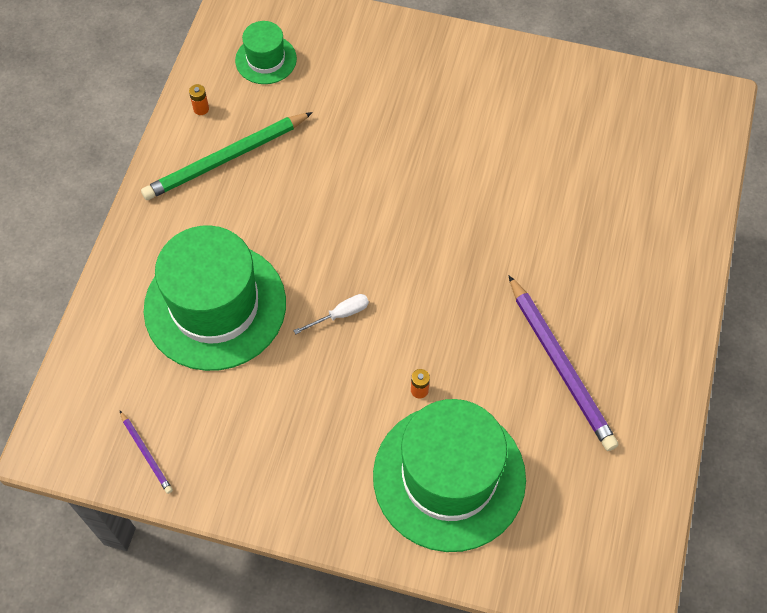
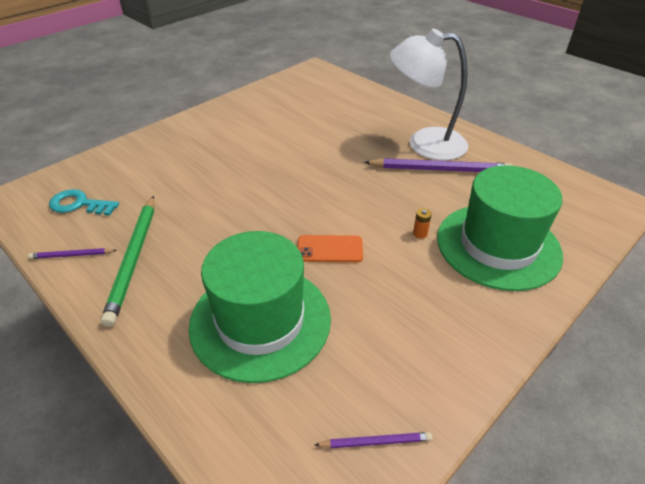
camera: 60 degrees left, 20 degrees down
(201, 109) = (72, 255): orange battery -> purple pencil
(266, 59) = (79, 204): green hat -> turquoise key
(340, 315) = (329, 249): white screwdriver -> orange phone
(610, 325) = (424, 143): none -> white lamp

